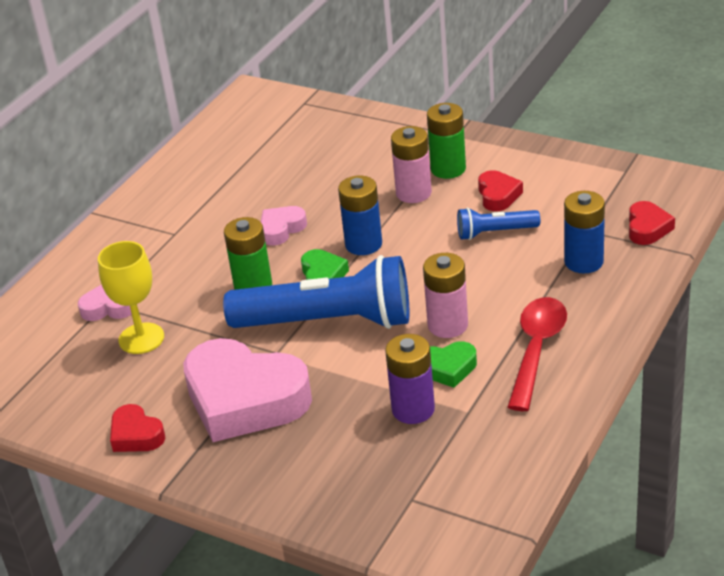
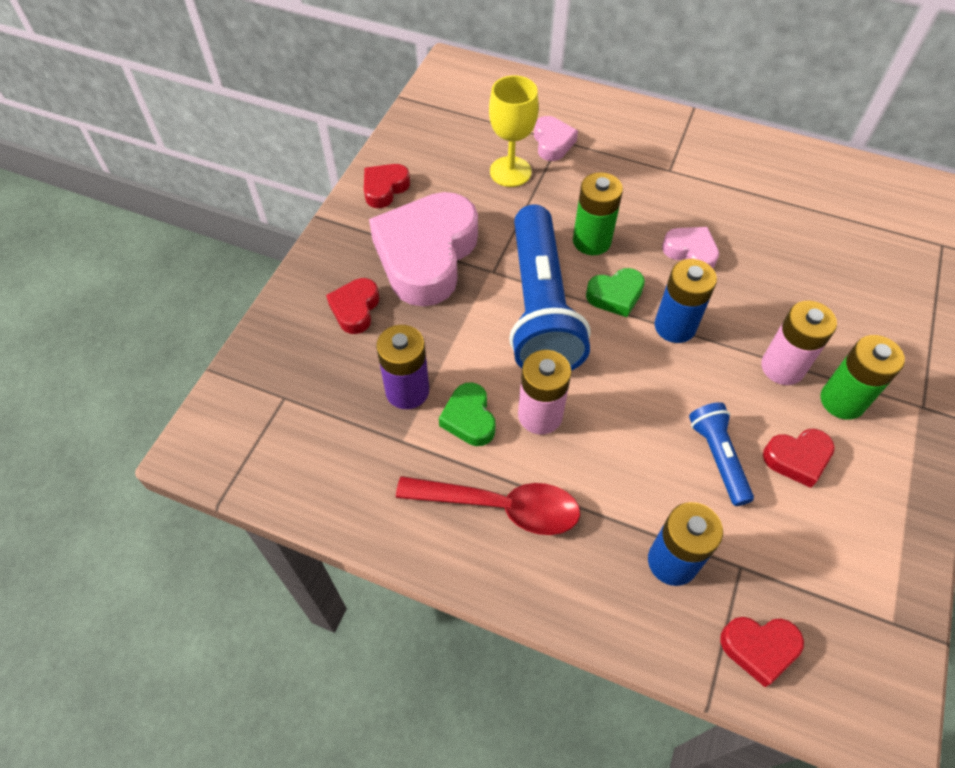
camera: 80 degrees right, 20 degrees up
(306, 451) = (355, 309): none -> red heart

